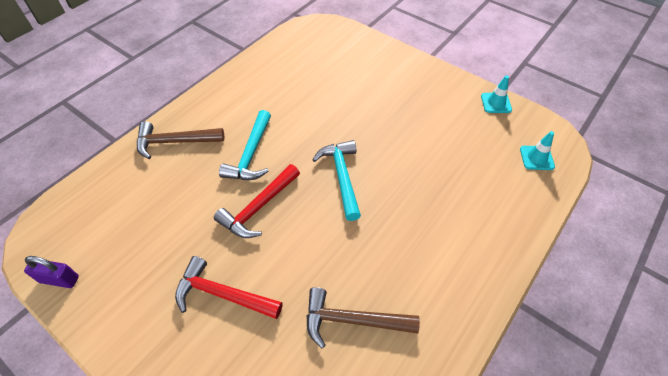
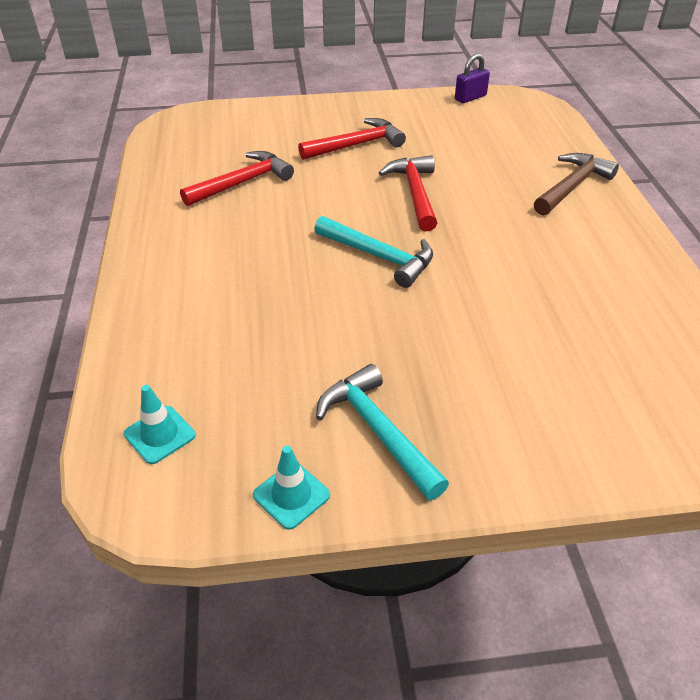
camera: 135 degrees right, 10 degrees down
(251, 155) = (492, 219): turquoise hammer -> turquoise hammer (377, 431)
(352, 320) = (242, 183): brown hammer -> red hammer

